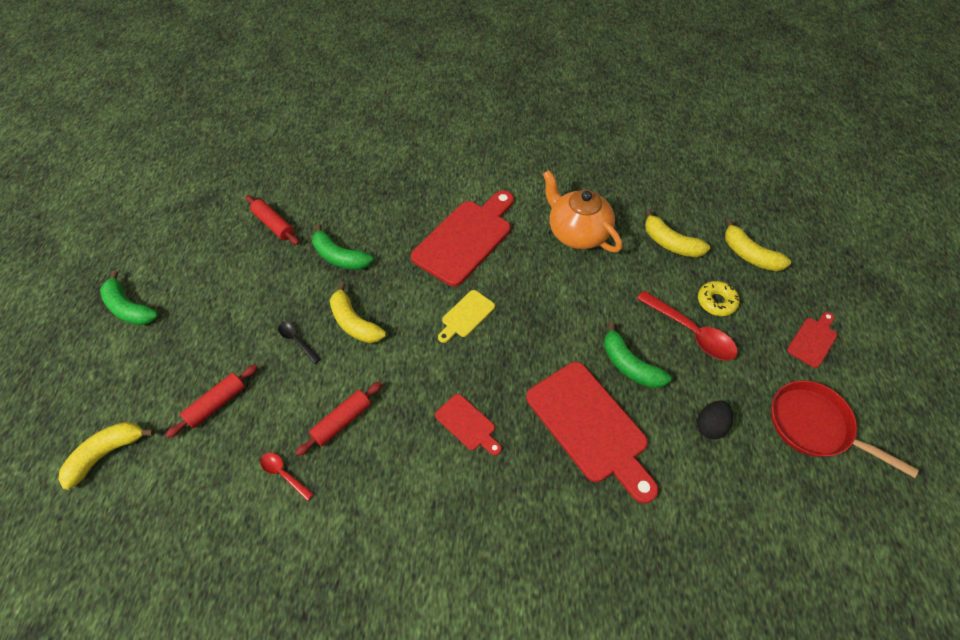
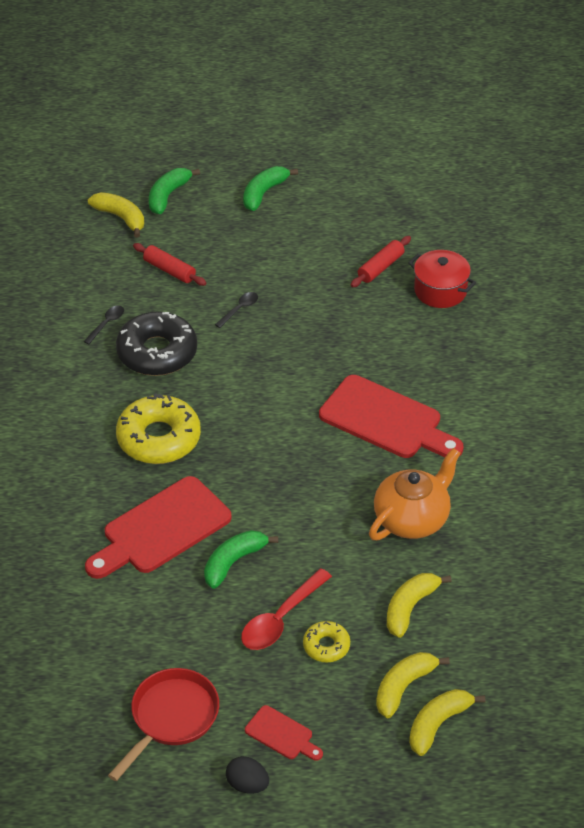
camera: 85 degrees right, 10 degrees down
(283, 474) = (106, 324): red spoon -> black spoon
(317, 187) = (440, 291): none -> red pot
(339, 257) = (345, 323): green banana -> green banana (168, 196)
(342, 421) = (157, 352): red rolling pin -> black donut
(354, 323) = (264, 346): yellow banana -> yellow banana (437, 724)
(466, 315) = (282, 428): yellow cutting board -> none
(467, 424) = (159, 438): red cutting board -> yellow donut
(710, 426) = (167, 626): black egg -> black egg (247, 784)

